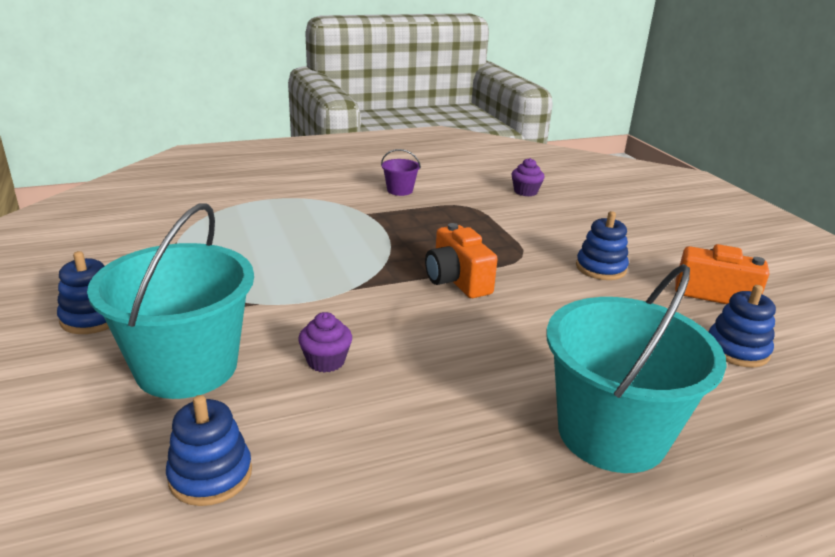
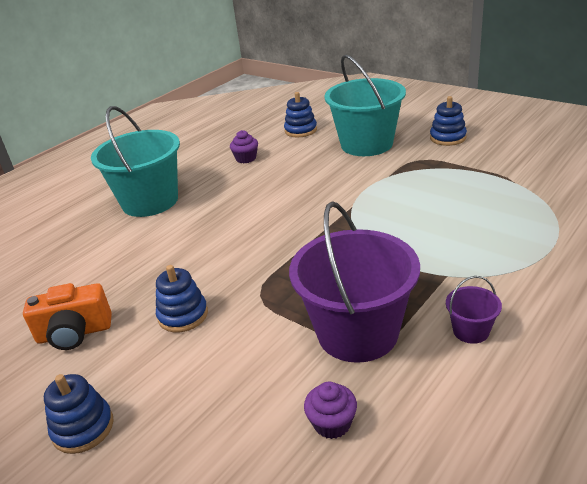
camera: 155 degrees right, 5 degrees up
(326, 361) = (310, 171): purple cupcake -> purple cupcake (246, 158)
(457, 281) = (291, 244): orange camera -> none
(469, 212) = (357, 332): none -> purple bucket
(737, 349) = (69, 280): blue stacking toy -> blue stacking toy (83, 428)

